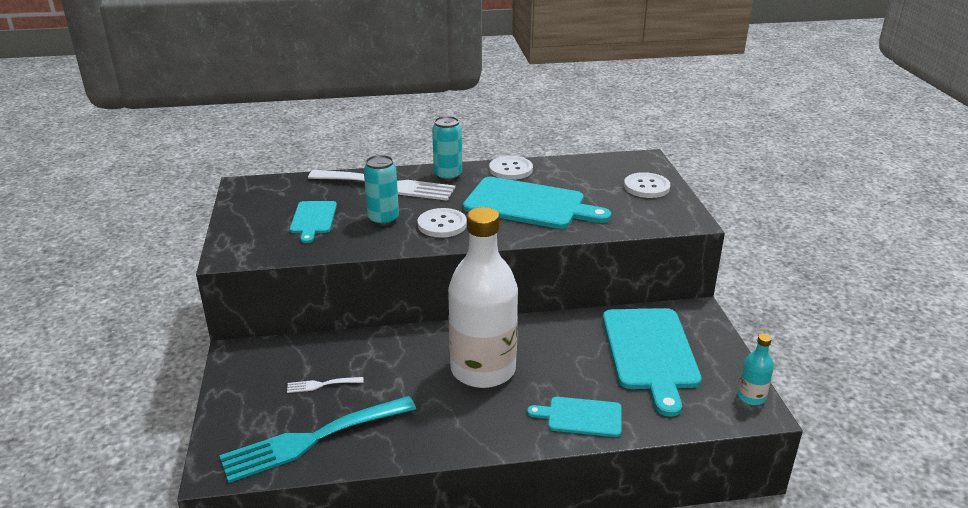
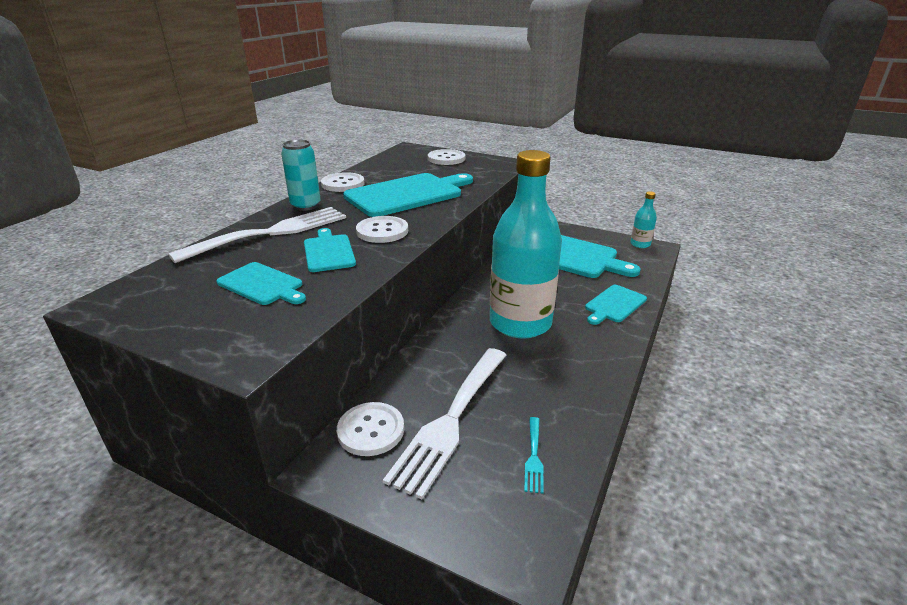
camera: 55 degrees left, 0 degrees up
(283, 354) = (371, 430): none -> white button
(312, 440) = (534, 457): turquoise fork -> turquoise fork, size x0.42
(321, 385) = (451, 420): white fork -> white fork, size x2.41
(383, 219) = (328, 252): turquoise can -> turquoise cutting board
(483, 370) = (520, 323): white bottle -> turquoise bottle

